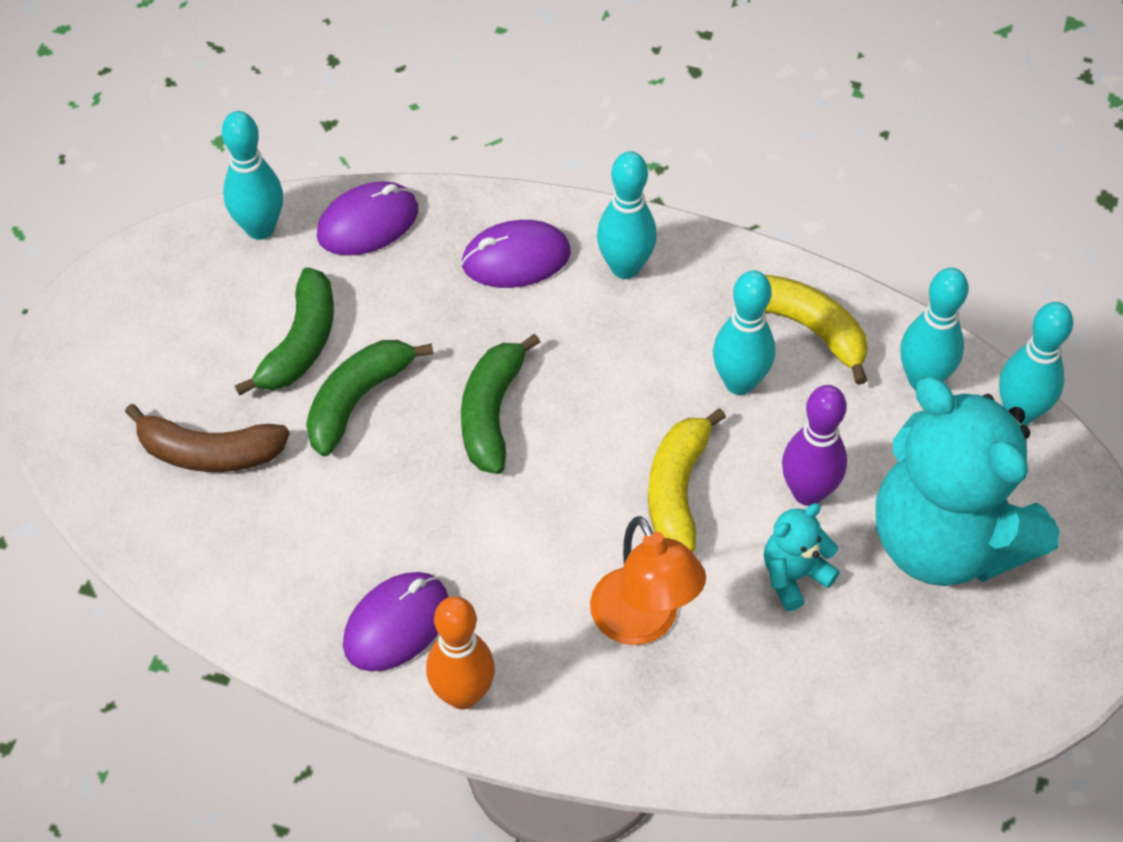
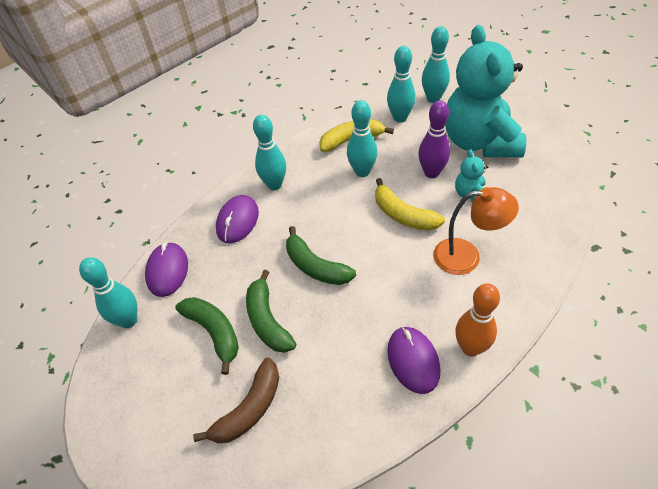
camera: 55 degrees left, 5 degrees down
(946, 540) = (479, 141): turquoise teddy bear -> turquoise teddy bear turned 90 degrees clockwise

